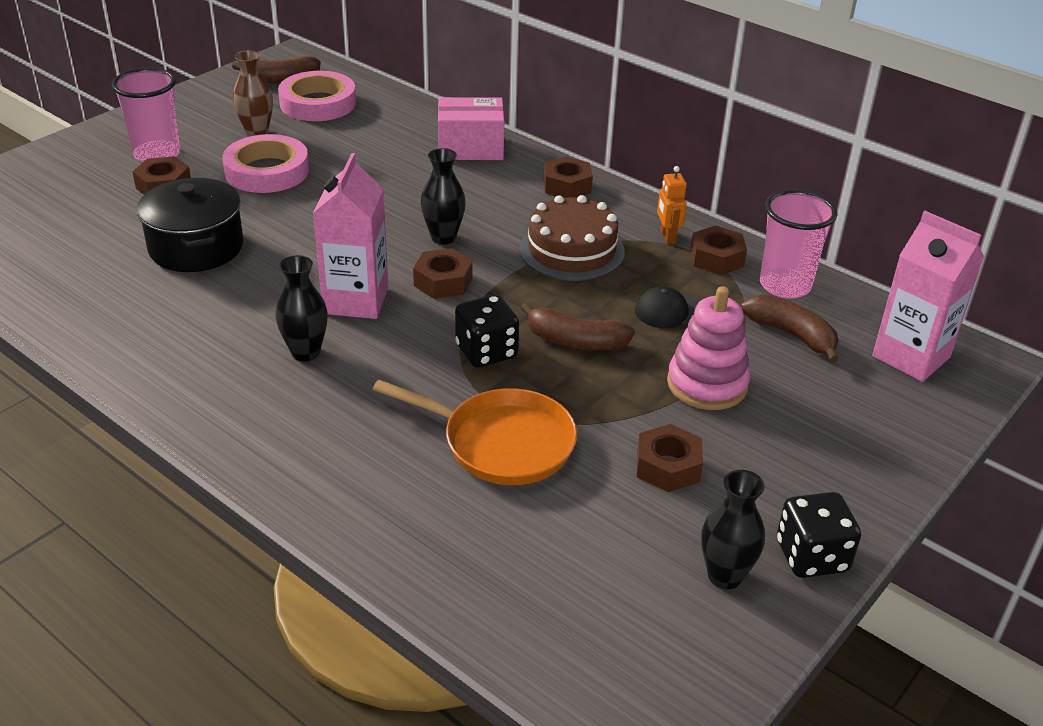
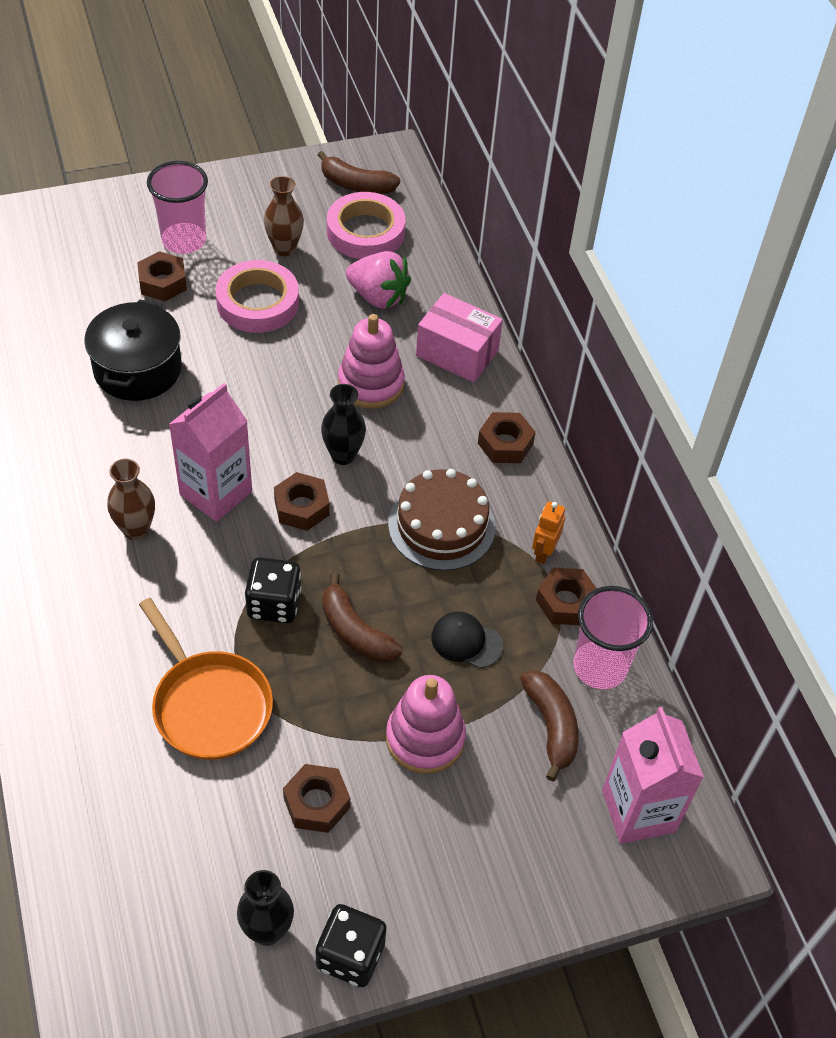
camera: 30 degrees right, 15 degrees up
(305, 352) = (136, 530): black vase -> brown vase
(370, 136) = (378, 297): none -> pink strawberry
(420, 188) = (371, 384): none -> pink stacking toy

